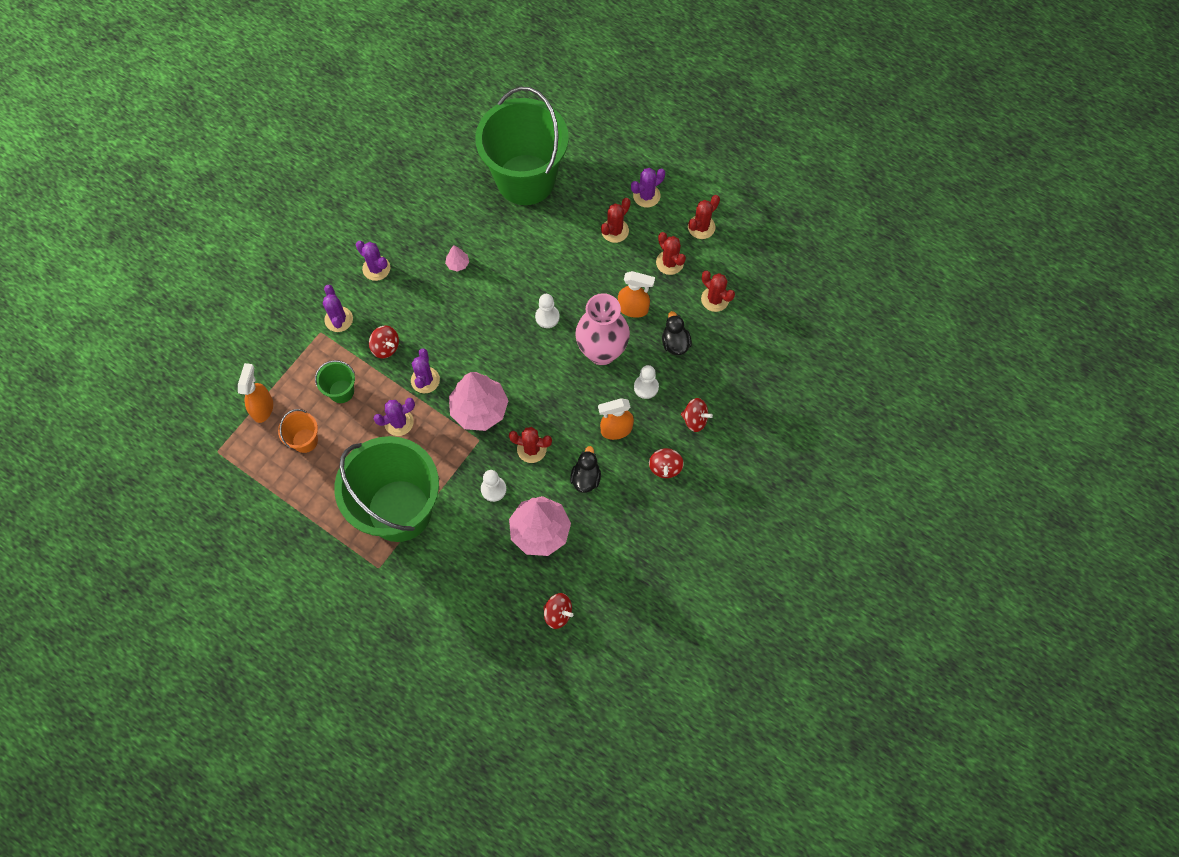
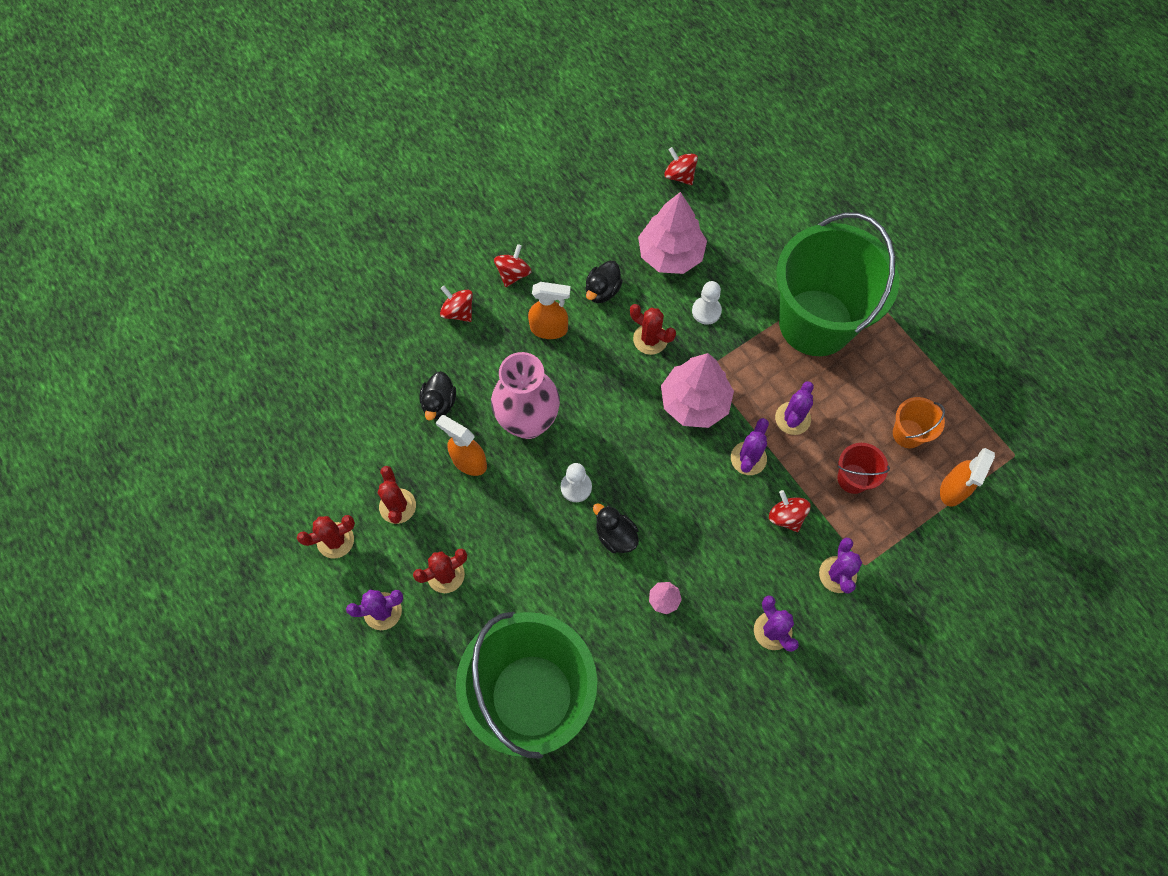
camera: 160 degrees left, 0 degrees up
(341, 391) = (853, 478): green bucket -> red bucket
(399, 422) = (792, 418): purple cactus -> purple cactus turned 60 degrees counterclockwise
(506, 293) = (615, 535): none -> black duck
(646, 387) = (495, 364): white pawn -> none
(715, 299) = (367, 440): red cactus -> none

